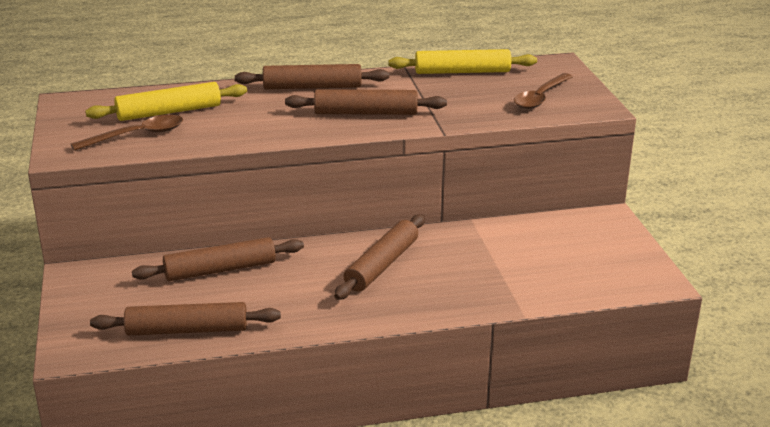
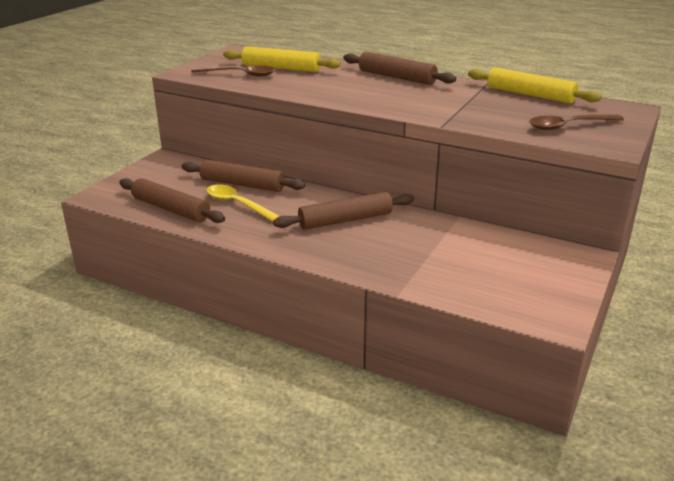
camera: 40 degrees right, 0 degrees up
(250, 294) = (237, 204): none -> yellow spoon
(366, 113) = (405, 100): brown rolling pin -> none

